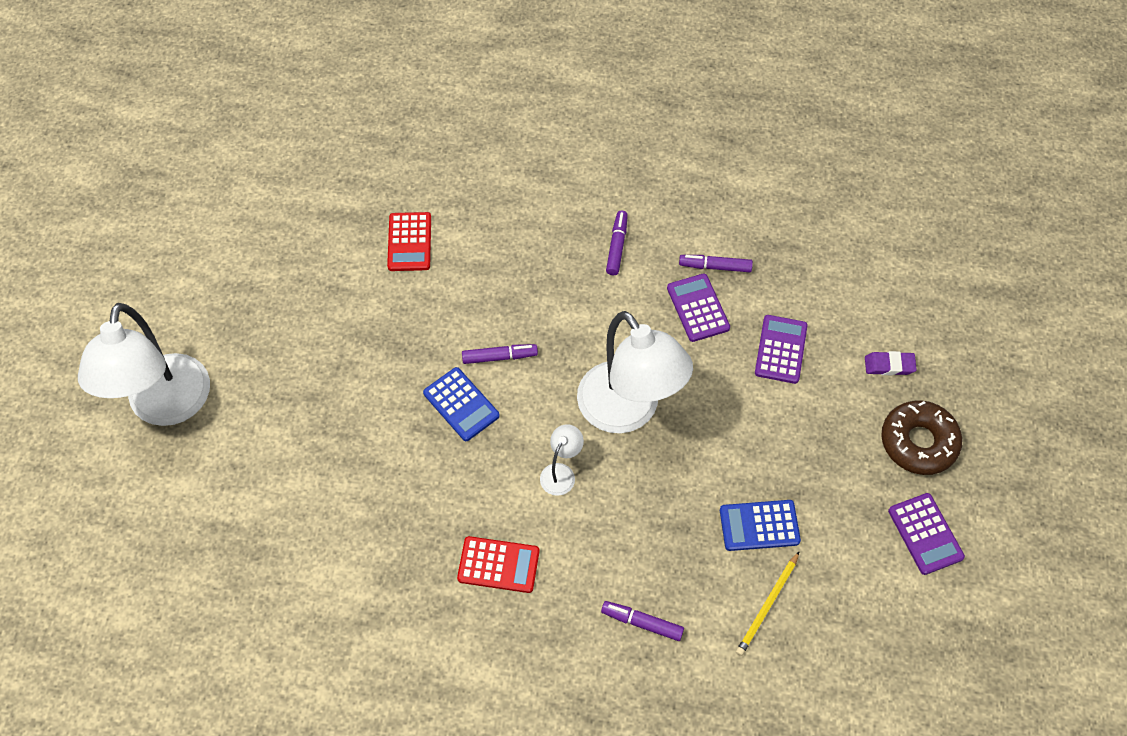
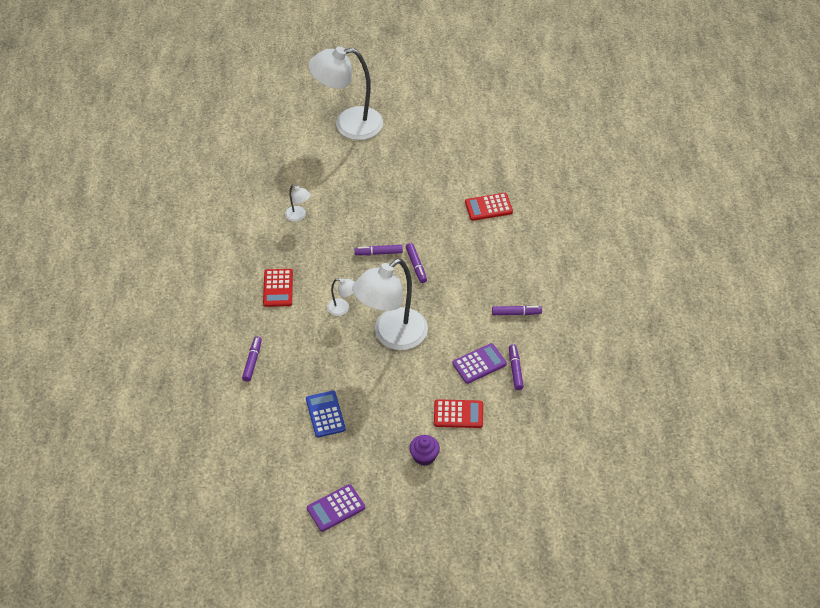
camera: 80 degrees right, 10 degrees down
(350, 513) = (298, 216): none -> white lamp
(461, 404) = (378, 253): blue calculator -> purple marker
(767, 605) = (272, 424): yellow pencil -> none
(781, 349) = (458, 414): purple calculator -> red calculator
(847, 404) = (424, 456): none -> purple cupcake
(889, 365) = (461, 479): purple eraser -> none
(918, 442) = (404, 501): brown donut -> none

